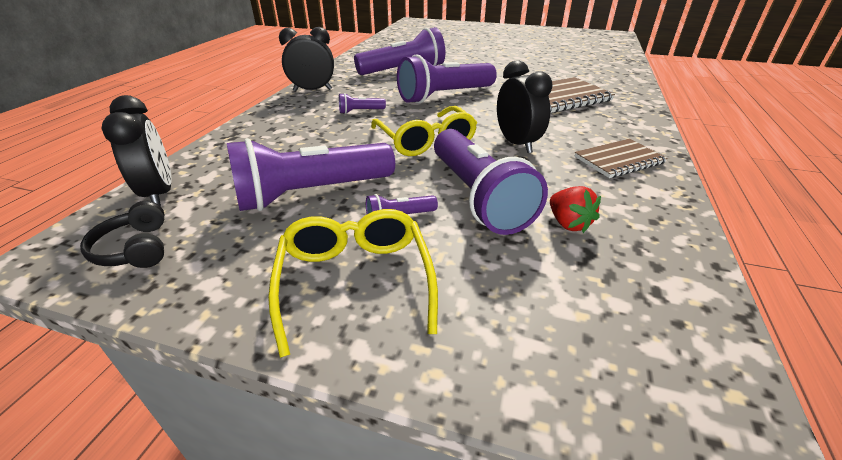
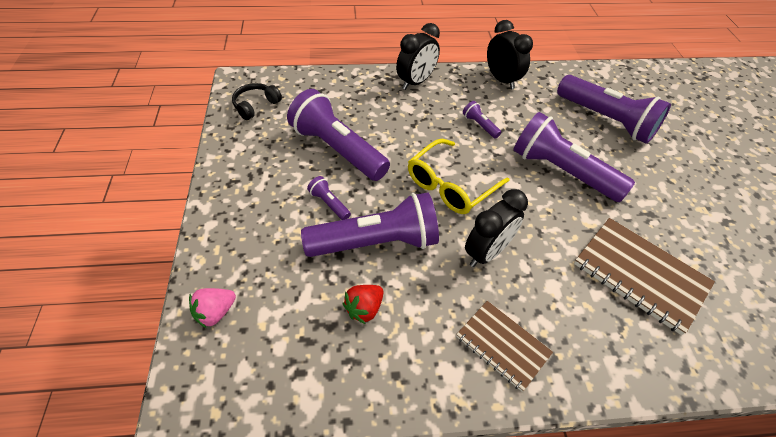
camera: 65 degrees right, 15 degrees up
(159, 193) = (307, 85): black clock -> black clock (415, 82)
(355, 281) = (259, 204): yellow glasses -> none
(478, 197) = (376, 242): purple flashlight -> purple flashlight turned 150 degrees counterclockwise
(551, 368) = (215, 312): none -> pink strawberry

